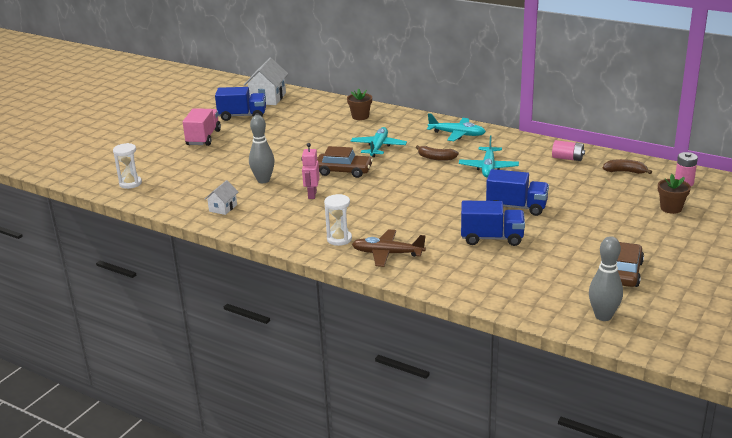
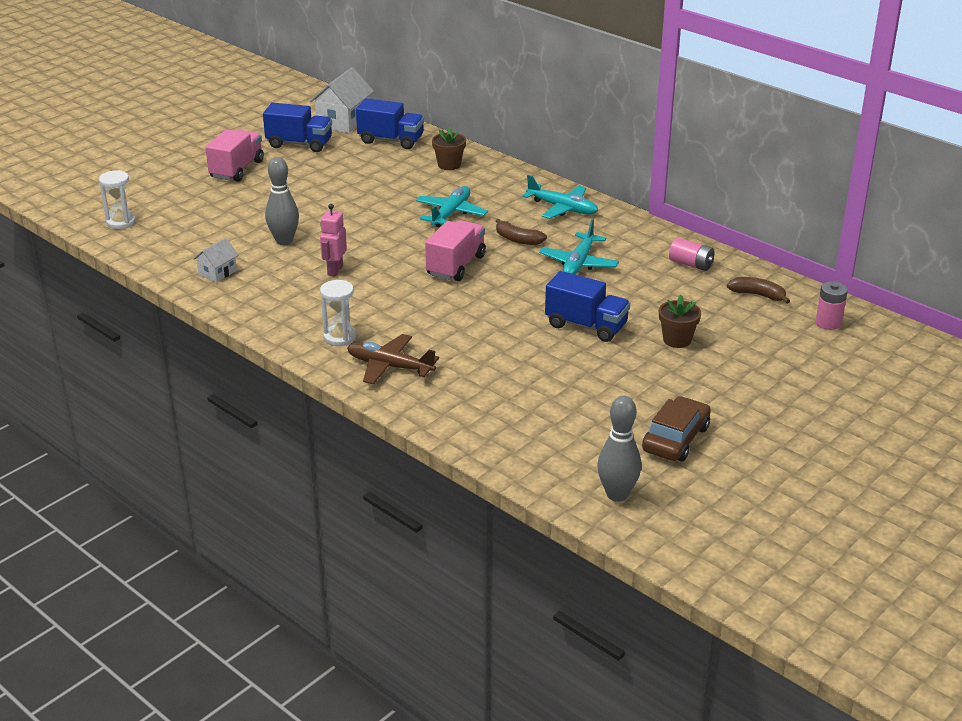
camera: 10 degrees right, 5 degrees up
(343, 171) = (390, 242): brown car -> none
(400, 180) = (456, 265): none -> pink truck
(492, 238) = (532, 365): blue truck -> blue truck (391, 140)
(671, 208) = (789, 357): brown flower pot -> brown flower pot (677, 340)

